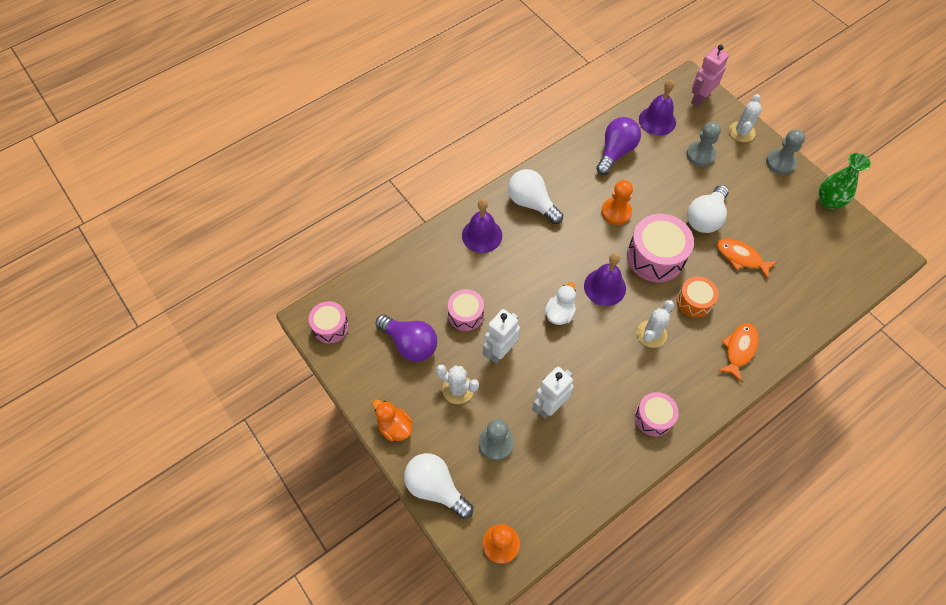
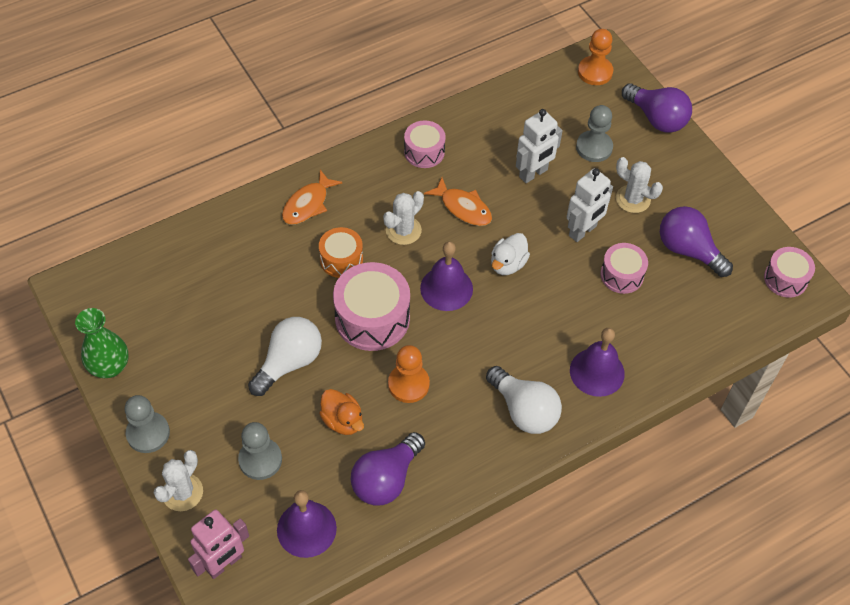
camera: 175 degrees left, 5 degrees down
(395, 427) = (701, 172): orange duck -> orange duck (342, 420)
(436, 488) = (656, 118): white light bulb -> purple light bulb
(741, 257) = (263, 305): orange fish -> orange fish (463, 208)

